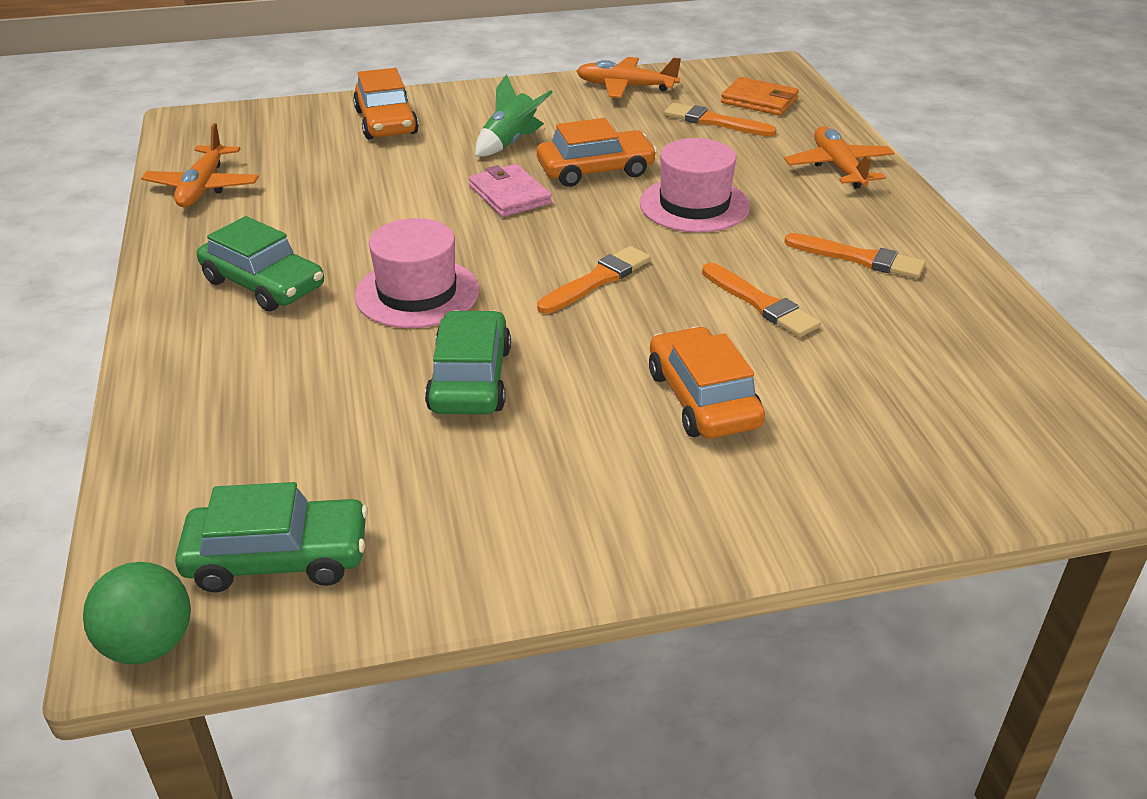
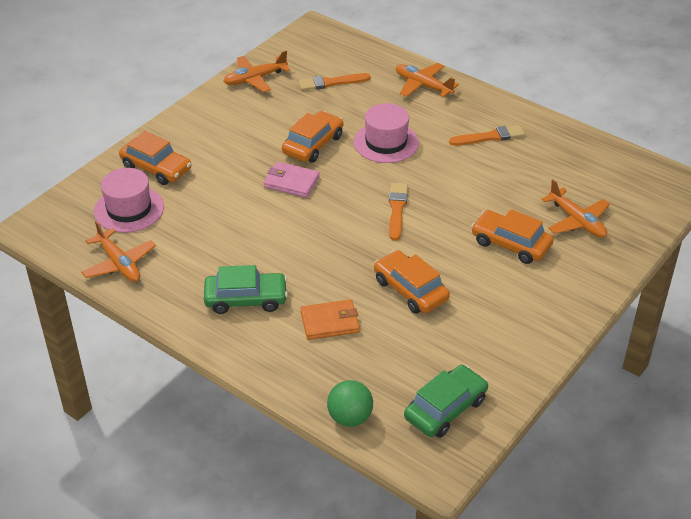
camera: 40 degrees left, 5 degrees up
(149, 644) = (448, 469): green ball -> green ball (350, 417)
(417, 293) = (327, 262): pink hat -> pink hat (129, 209)
(470, 379) = (410, 290): green car -> orange car
(510, 143) = (246, 148): green rocket -> none
(759, 101) = (336, 57): orange wallet -> orange wallet (330, 322)
(760, 303) = (478, 183): orange brush -> none
(859, 423) = (577, 221): none -> orange plane

